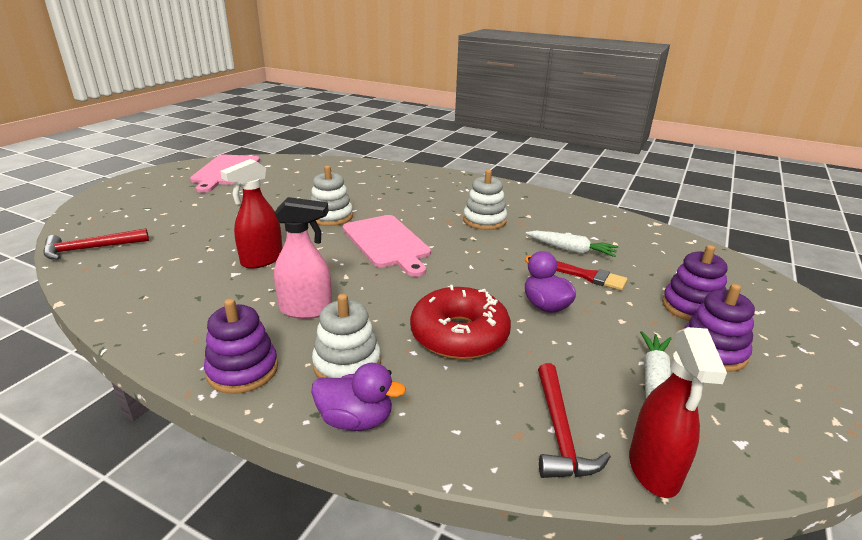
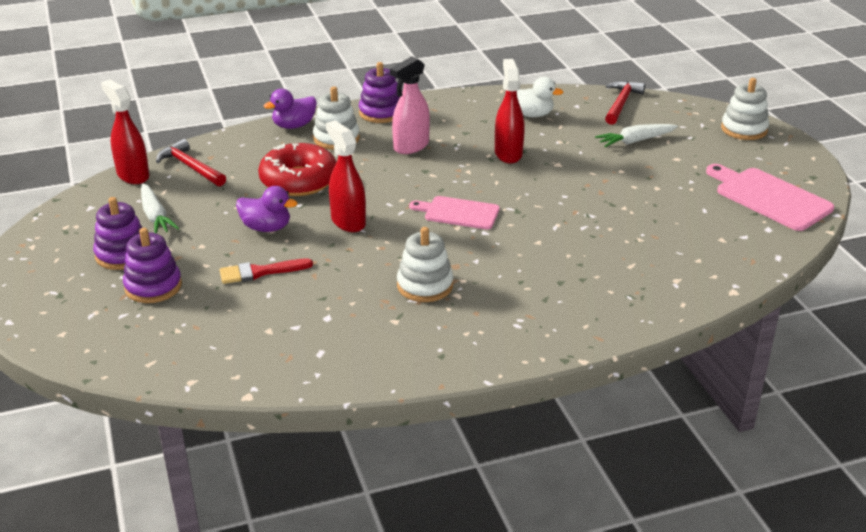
camera: 135 degrees right, 5 degrees up
(158, 279) = (531, 114): none -> white duck
(331, 217) = (553, 209): white stacking toy -> white stacking toy (744, 129)
(387, 243) = (458, 213): pink cutting board -> pink cutting board, size x0.66
(472, 276) = (348, 221): none -> red spray bottle
(571, 250) = (301, 295): white carrot -> white carrot (635, 141)

